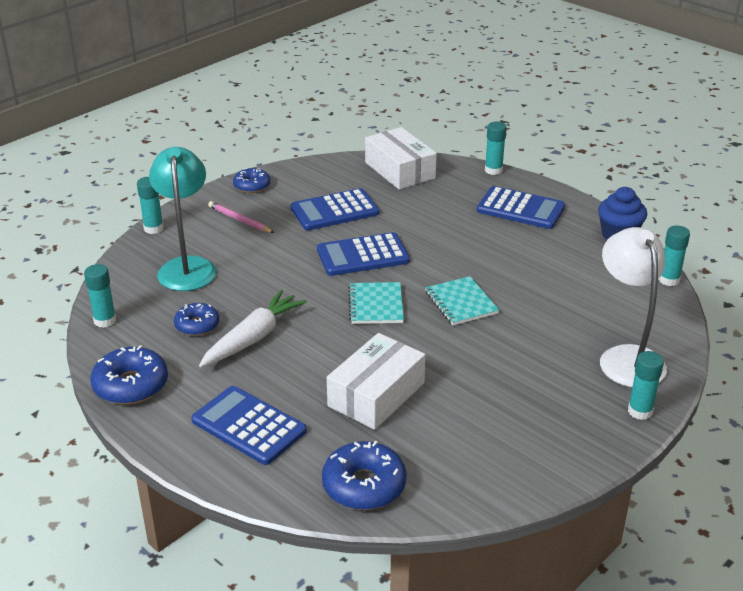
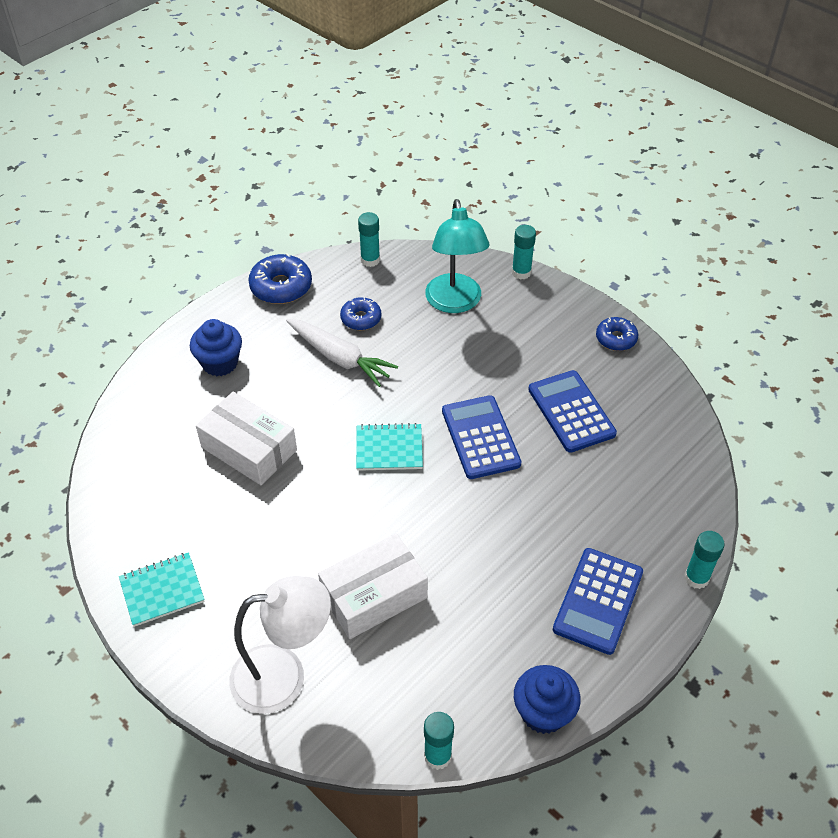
camera: 90 degrees right, 15 degrees up
(187, 266) = (455, 303): turquoise lamp -> turquoise lamp turned 90 degrees clockwise
(239, 220) = (543, 334): pink pencil -> none
(249, 426) = (220, 363): blue calculator -> blue cupcake
(364, 485) = (135, 440): blue donut -> none
(400, 170) = (677, 474): white box -> white box (374, 595)
(461, 302) = (391, 523): turquoise notebook -> turquoise notebook (162, 590)
(640, 411) = (193, 672): turquoise glue stick -> none

